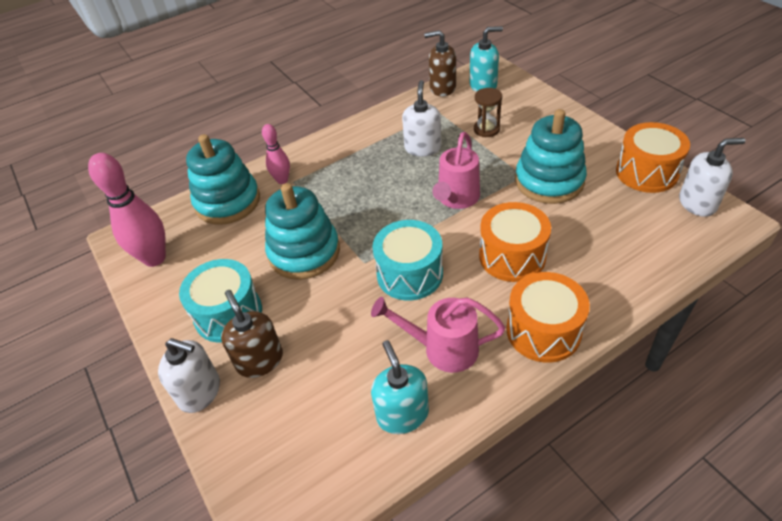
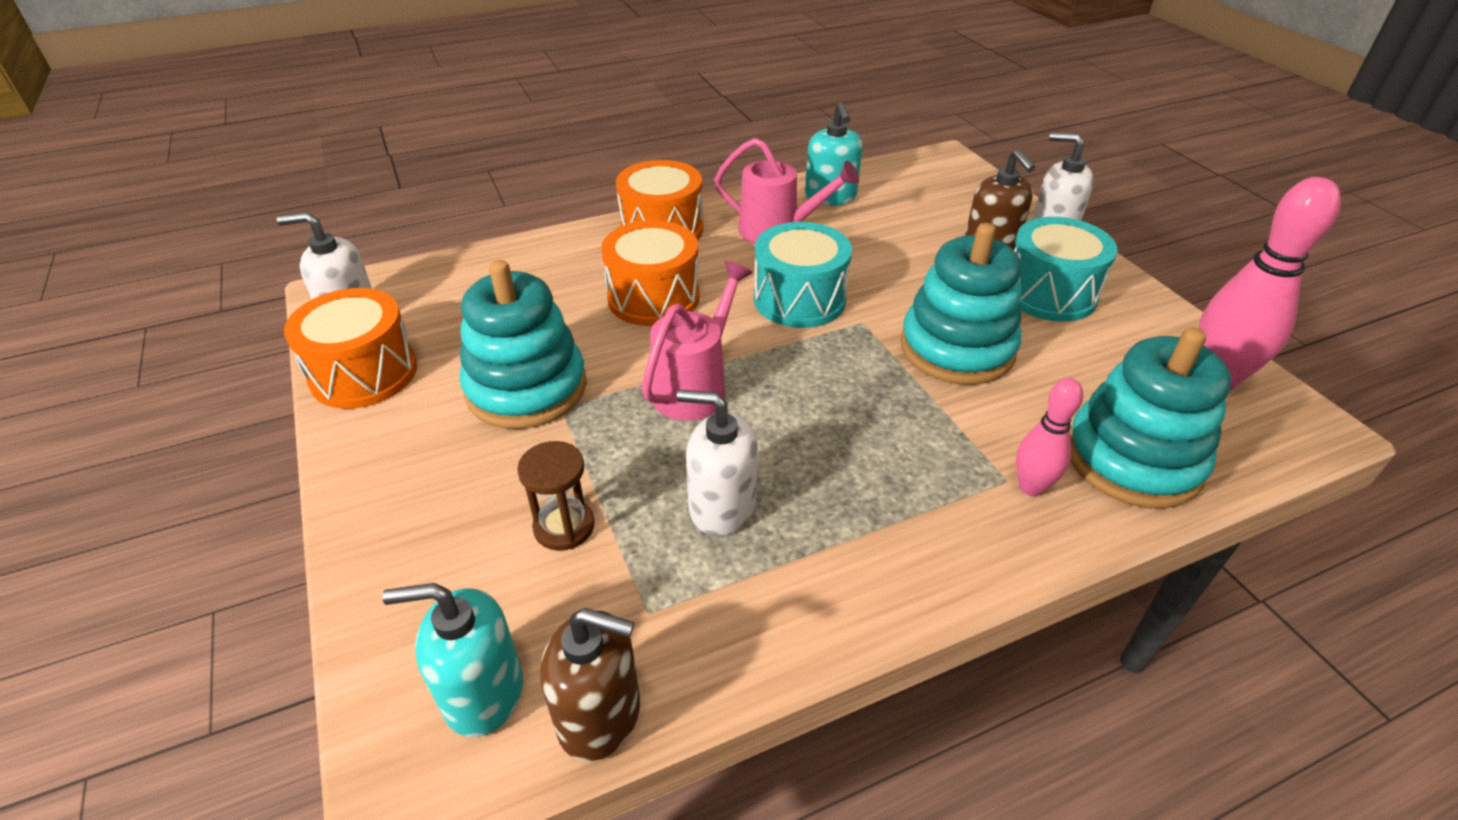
camera: 175 degrees left, 5 degrees down
(422, 148) = (721, 507): white soap dispenser -> white soap dispenser turned 90 degrees clockwise

